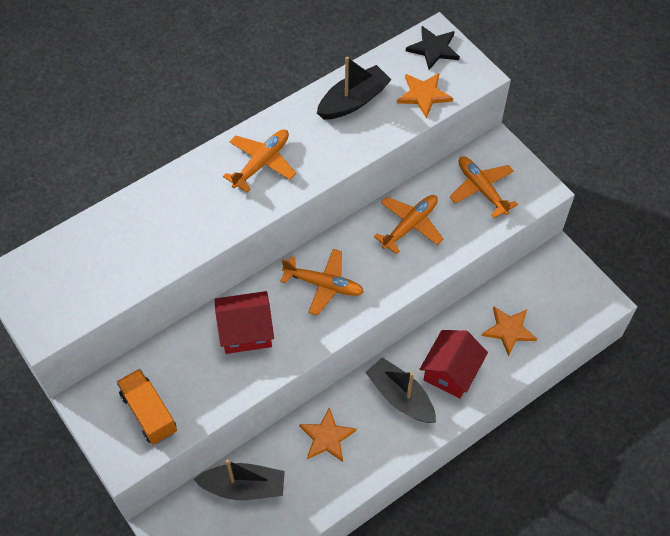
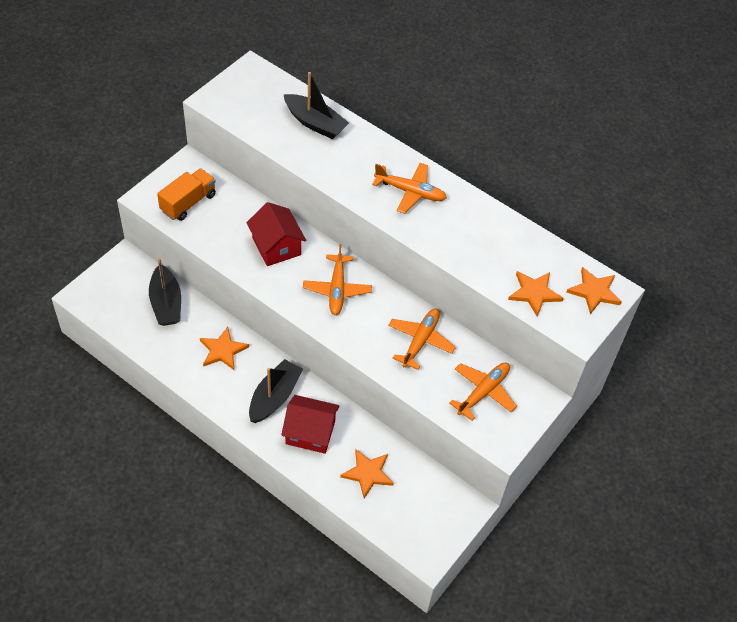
camera: 70 degrees right, 5 degrees down
(353, 101) = (504, 242): black boat -> black boat (315, 123)
(410, 226) = (420, 341): orange plane -> orange plane turned 90 degrees counterclockwise
(433, 49) = (594, 292): black star -> orange star

